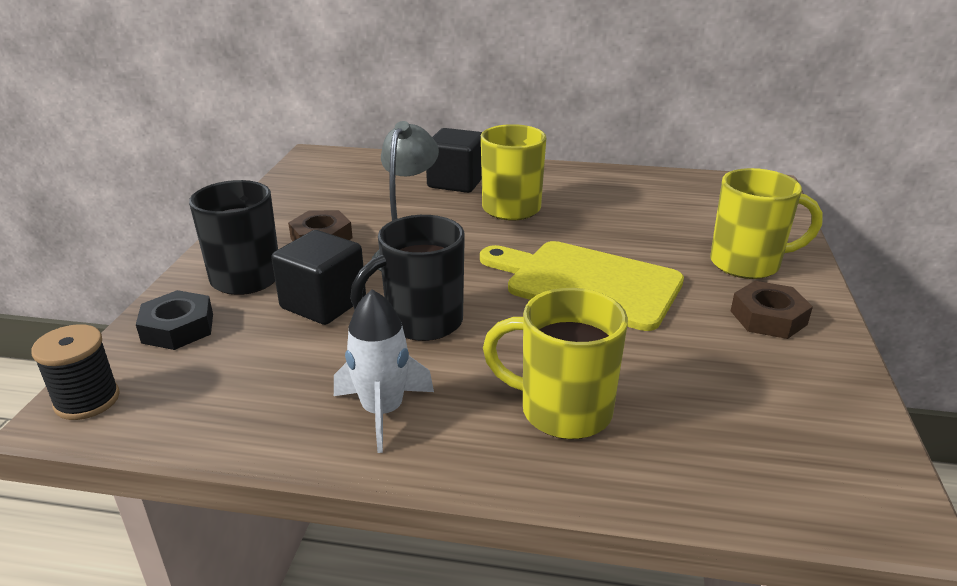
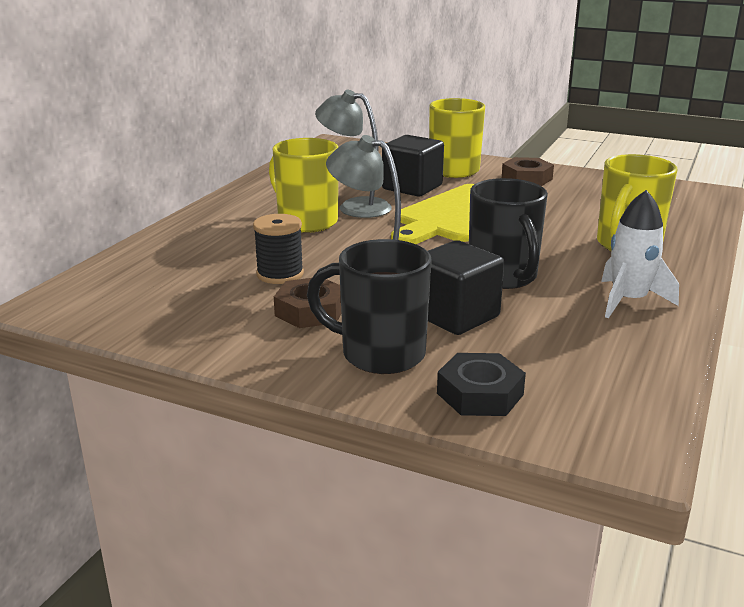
camera: 75 degrees left, 5 degrees down
(87, 400) = (611, 442): black spool -> black spool (280, 274)
(456, 182) = (222, 237): black cube -> black cube (412, 187)
(569, 223) = (355, 206): none -> grey lamp

